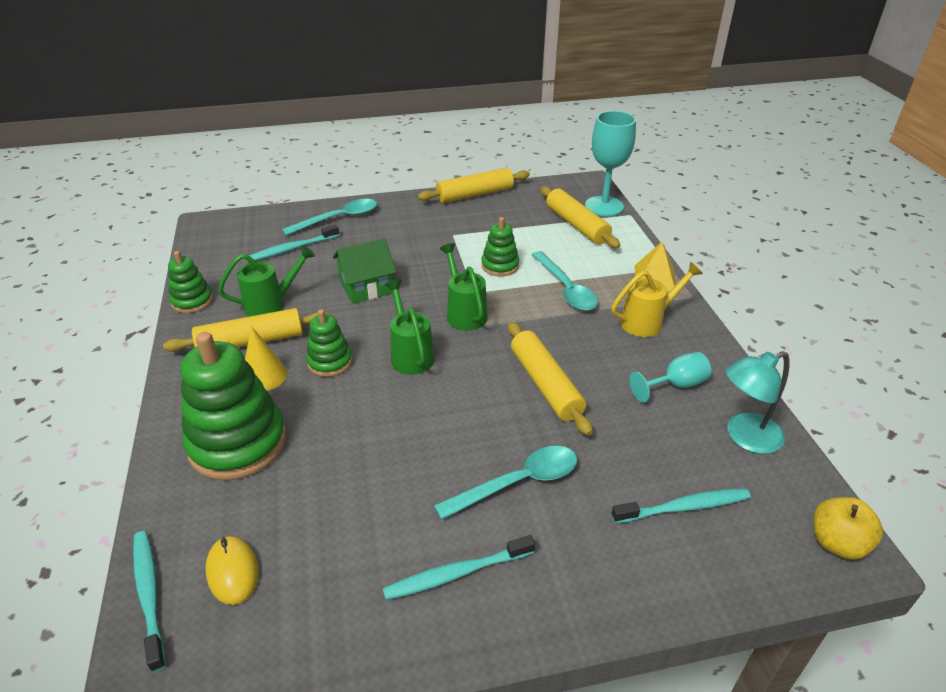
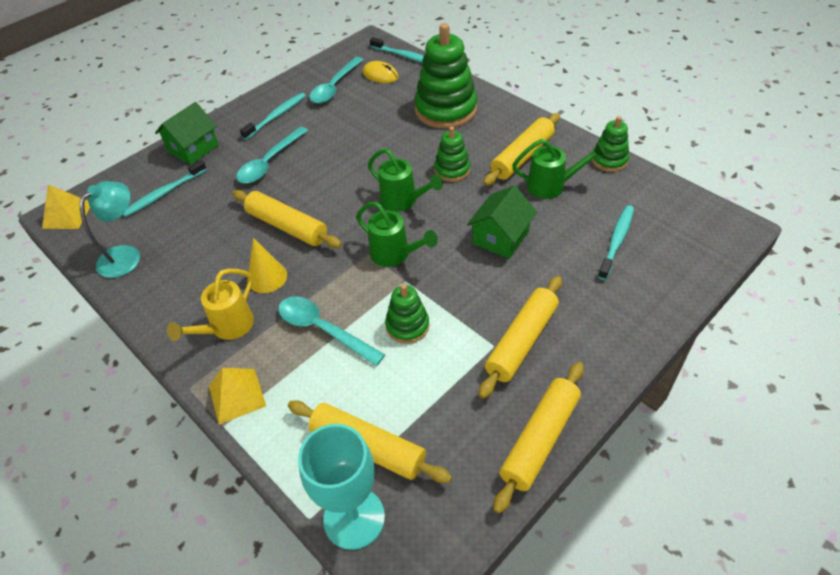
camera: 150 degrees right, 10 degrees up
(264, 375) = (482, 143): yellow cone -> yellow cone (267, 277)
(271, 304) = (551, 186): green watering can -> green watering can turned 120 degrees counterclockwise
(338, 219) = (632, 301): turquoise spoon -> turquoise spoon (335, 87)
(433, 229) = (522, 341): none -> yellow rolling pin
(619, 576) = (193, 148): none -> green house
(675, 385) = (185, 273): turquoise goblet -> none
(837, 543) = (67, 215): yellow apple -> yellow pyramid

